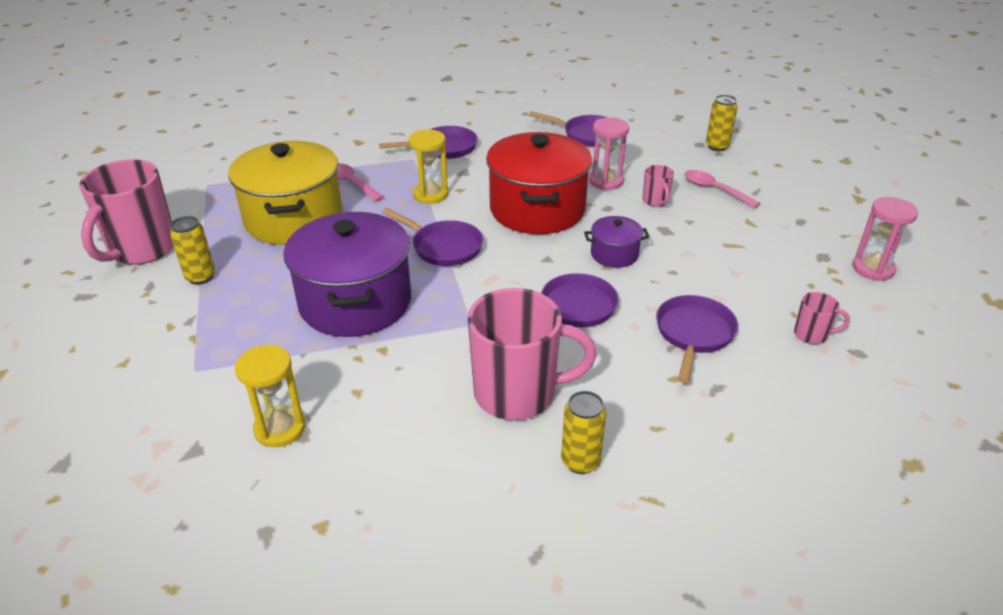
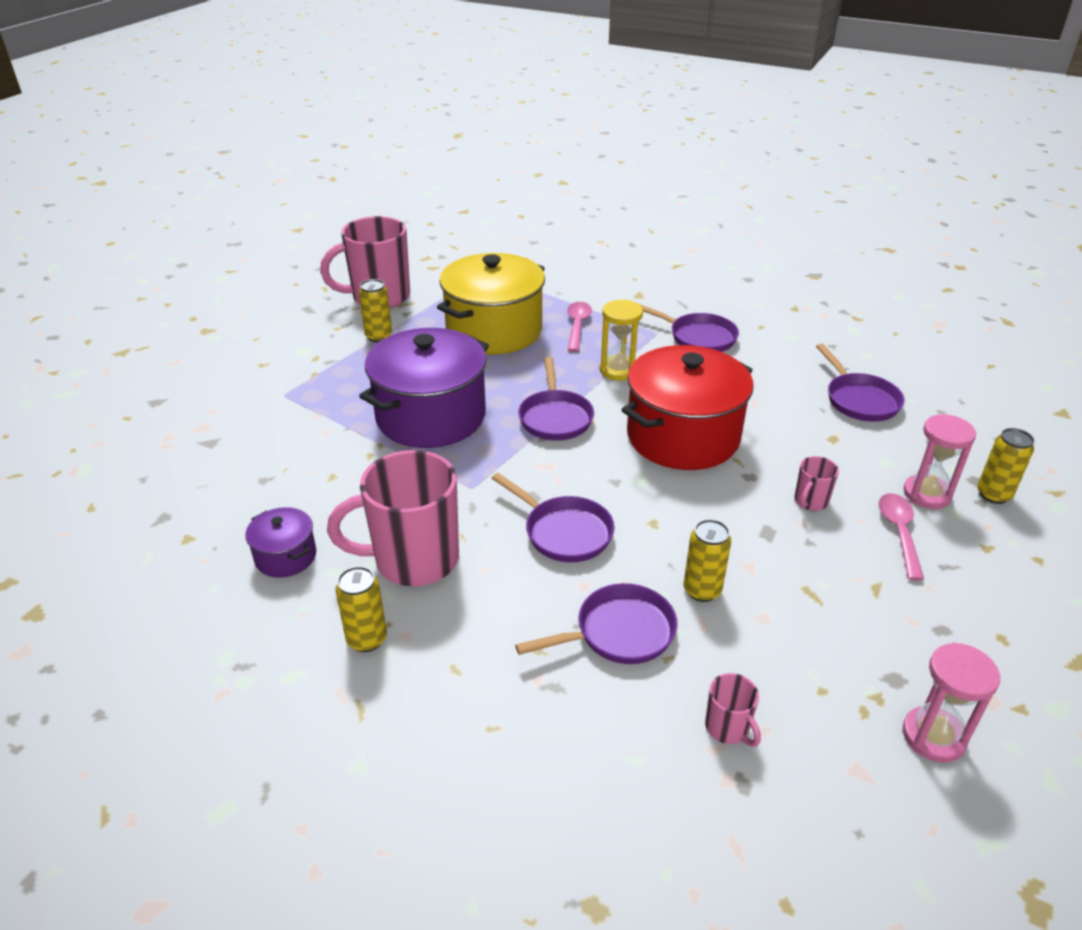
camera: 50 degrees right, 0 degrees up
(280, 428) = (262, 464): yellow hourglass -> none
(518, 394) = (413, 560): pink mug -> pink mug turned 120 degrees clockwise
(606, 181) = (794, 452): pink hourglass -> pink hourglass (927, 494)
(614, 254) = (678, 518): purple pot -> purple pot (285, 556)
(689, 281) = (702, 590): none -> yellow can

